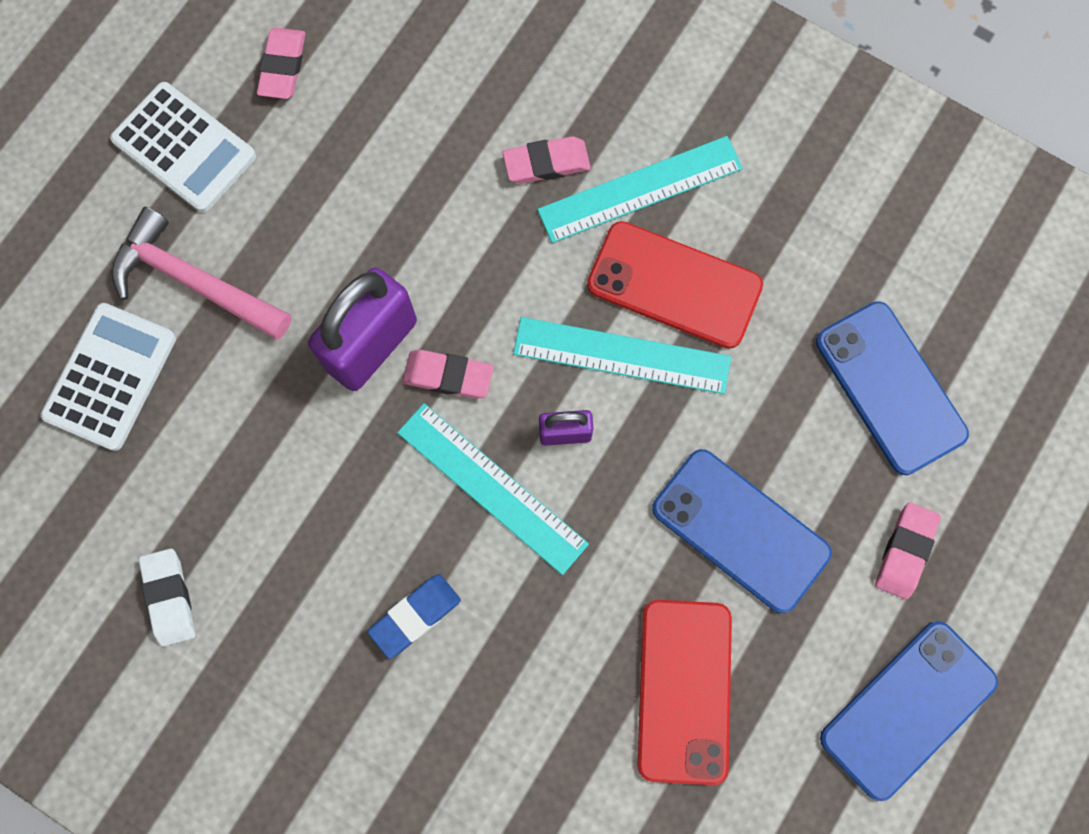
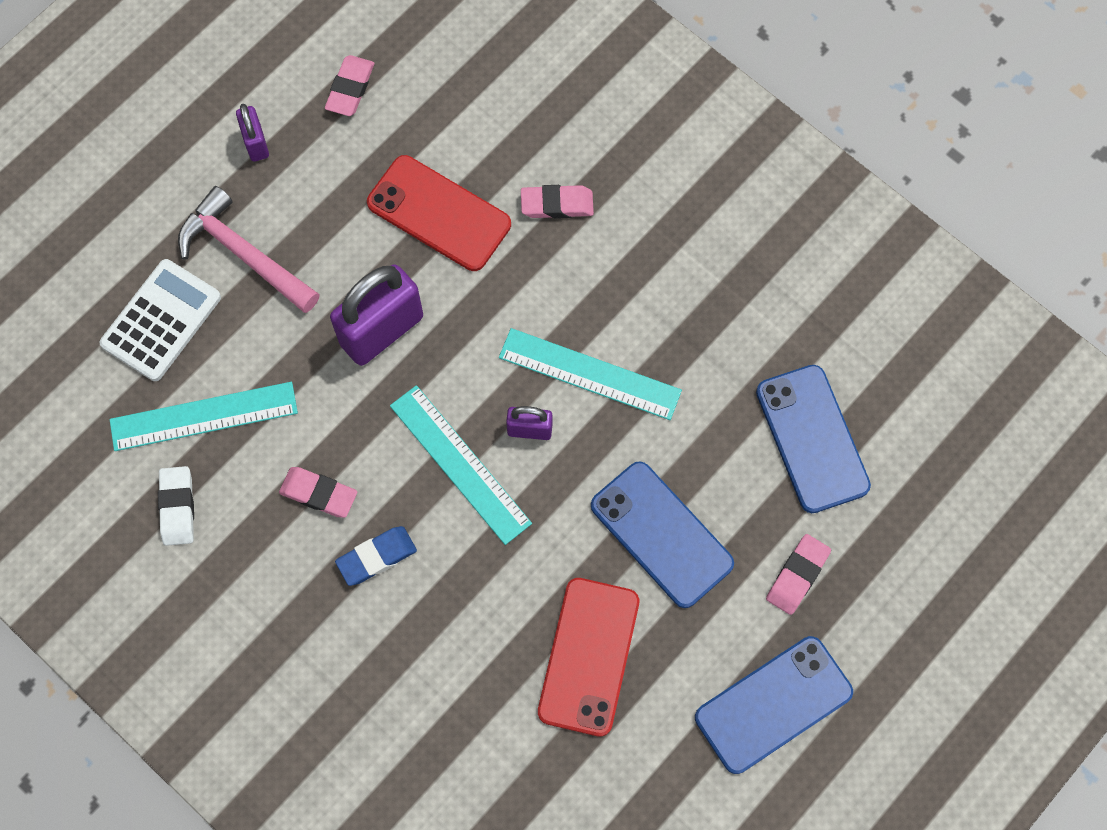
camera: 10 degrees right, 5 degrees down
(184, 148) = (256, 143): white calculator -> purple padlock
(448, 376) = (441, 366): pink eraser -> pink eraser (319, 494)
(640, 189) = (632, 239): turquoise ruler -> turquoise ruler (204, 416)
(674, 285) = (645, 323): red phone -> red phone (439, 213)

